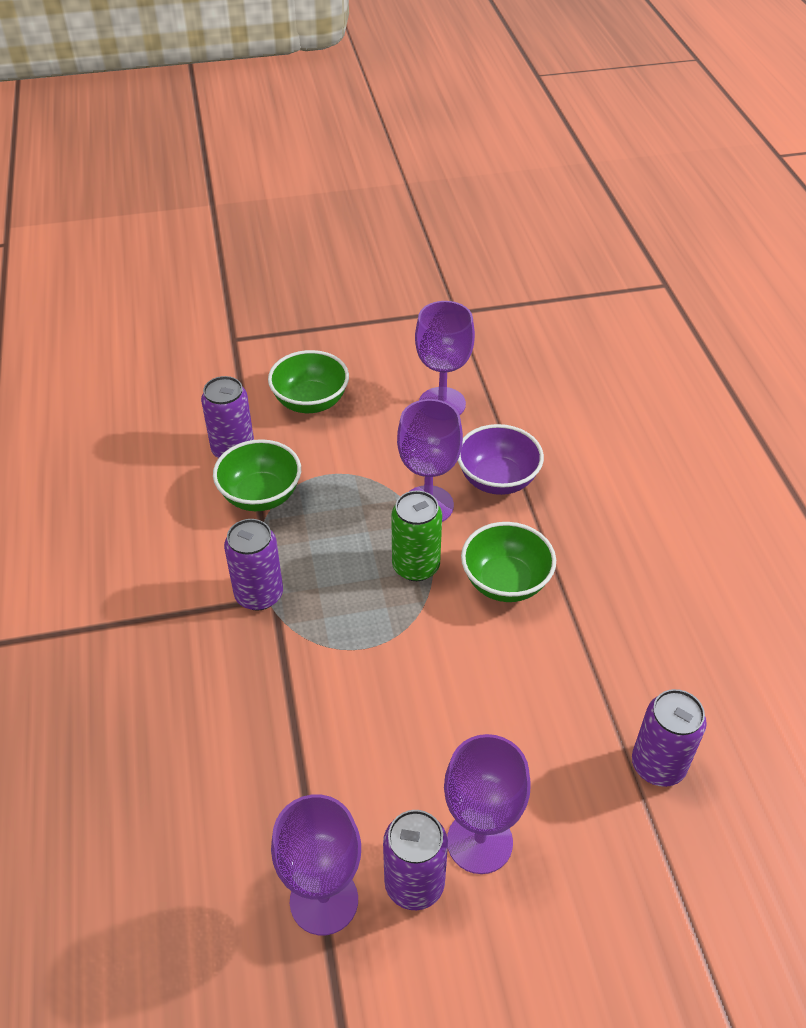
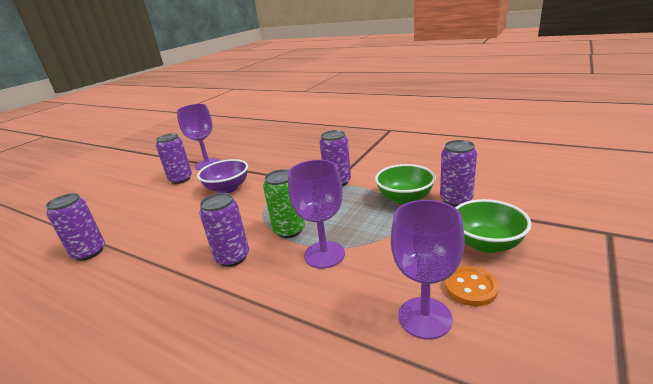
camera: 135 degrees right, 20 degrees down
(384, 392) = (470, 287): none -> orange button
(479, 841) = (164, 195): purple goblet -> none
(497, 479) = (304, 301): purple bowl -> purple bowl (227, 188)
(505, 582) = (232, 257): green bowl -> purple can

